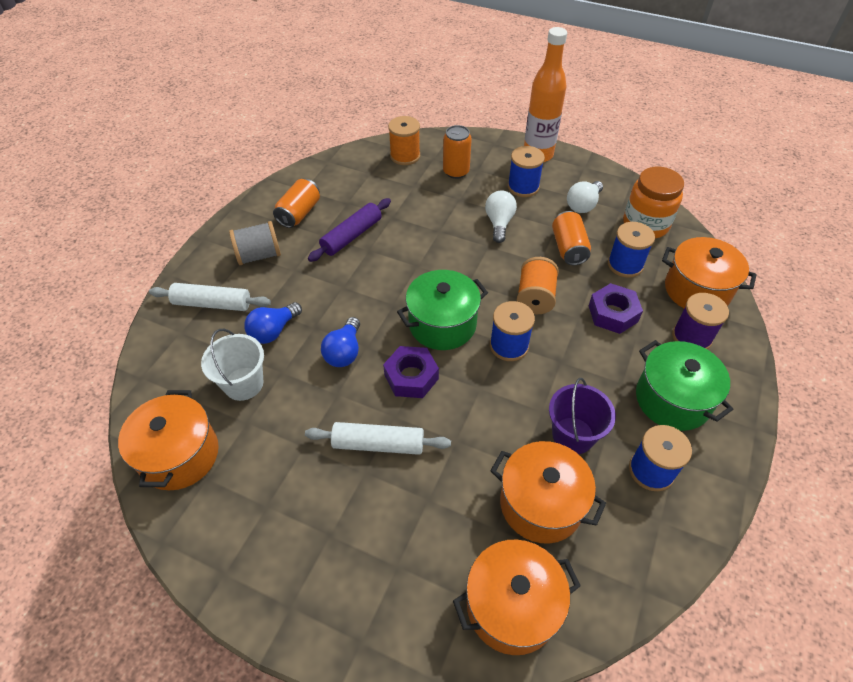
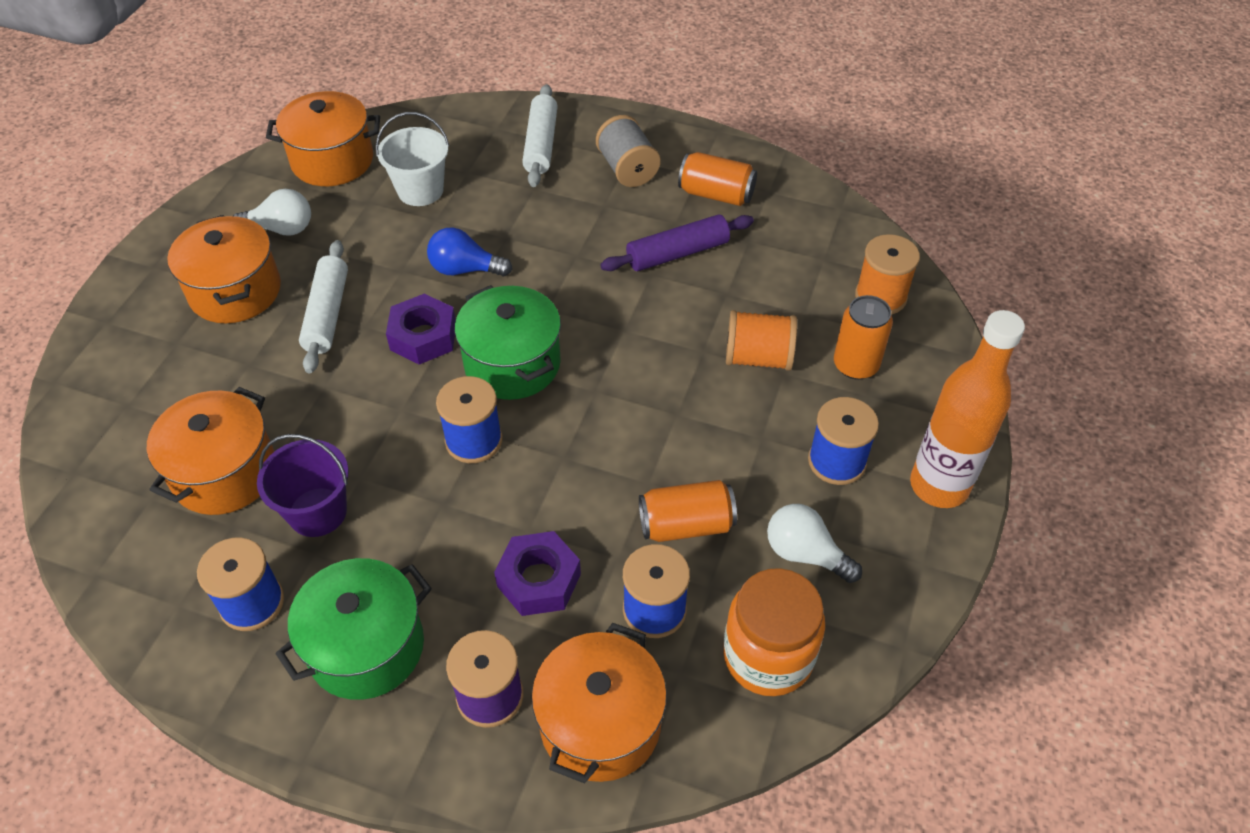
camera: 85 degrees right, 0 degrees up
(273, 331) = (498, 202): blue light bulb -> none
(352, 236) = (677, 253): purple rolling pin -> purple rolling pin turned 60 degrees counterclockwise
(499, 223) = (734, 427): white light bulb -> white light bulb (281, 229)
(512, 606) = (110, 443): orange pot -> orange pot (235, 291)
(535, 298) = (568, 474): orange spool -> orange spool (758, 358)

